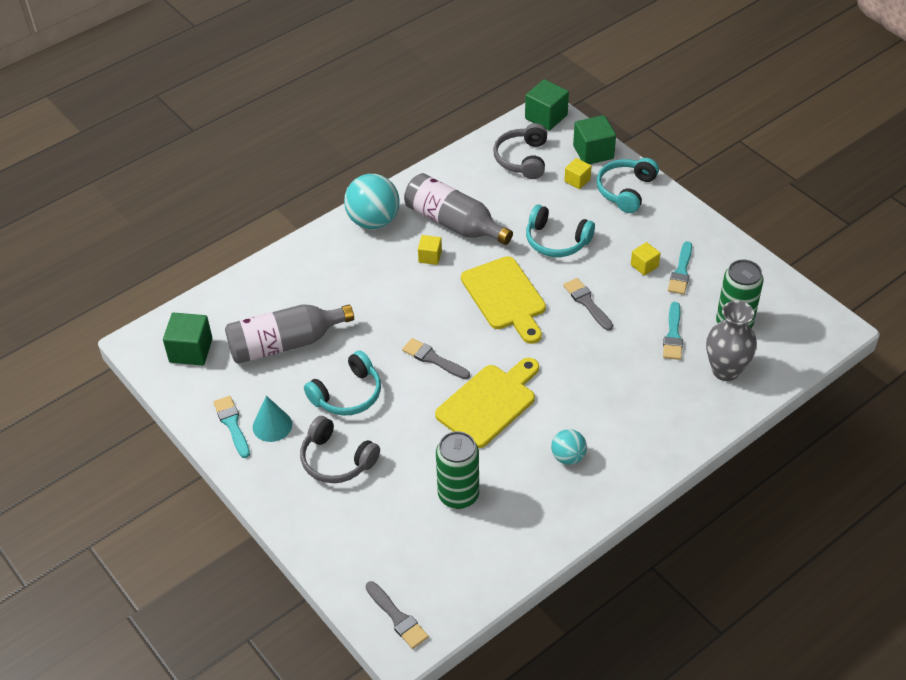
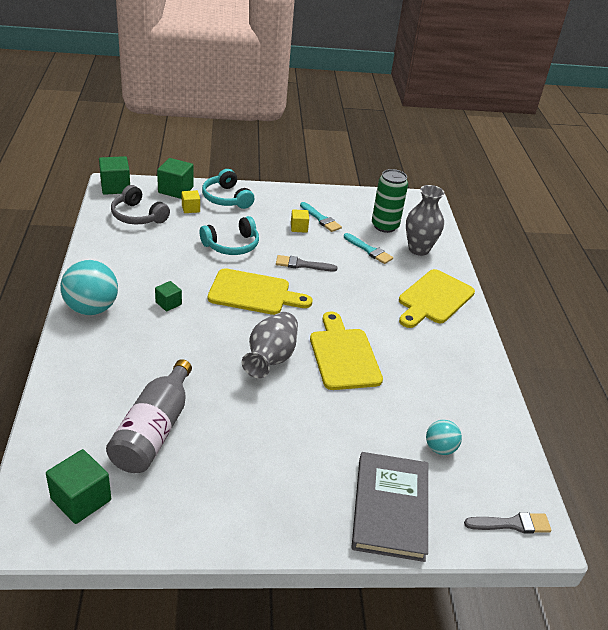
camera: 60 degrees left, 10 degrees down
(232, 424) = (205, 519): turquoise brush -> none
(272, 425) = (236, 491): turquoise cone -> none
(336, 460) = (316, 470): grey headphones -> none
(340, 527) = (390, 508): none -> grey book
(347, 394) = (253, 424): turquoise headphones -> none
(430, 257) = (168, 303): yellow cube -> green cube
(433, 359) = (271, 358): grey brush -> grey vase
(454, 223) = (152, 275): grey bottle -> none
(458, 495) = (416, 420): green can -> none
(568, 457) = (429, 348): turquoise ball -> turquoise ball (440, 448)
(652, 424) = (434, 299): none -> yellow cutting board

